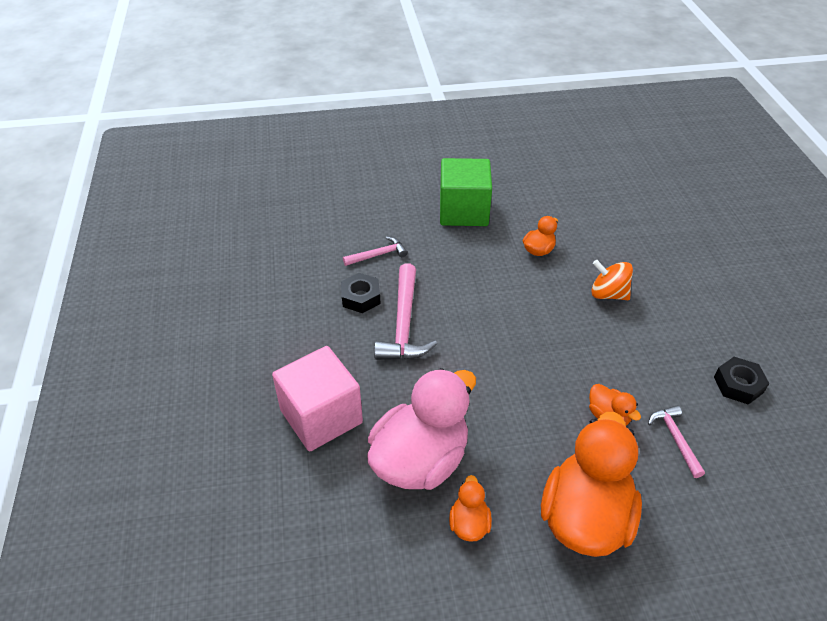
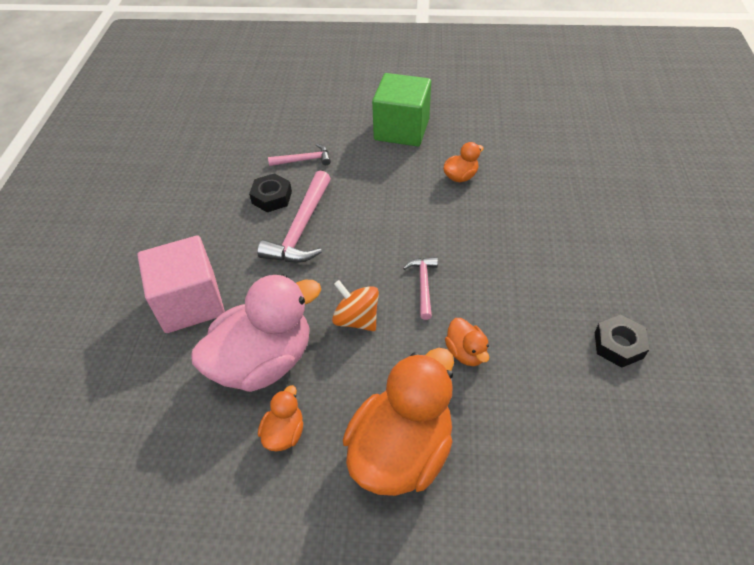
camera: 15 degrees right, 5 degrees up
(608, 294) = (514, 230): orange spinning top -> orange spinning top (356, 319)
(675, 439) = (527, 389): pink hammer -> pink hammer (423, 285)

